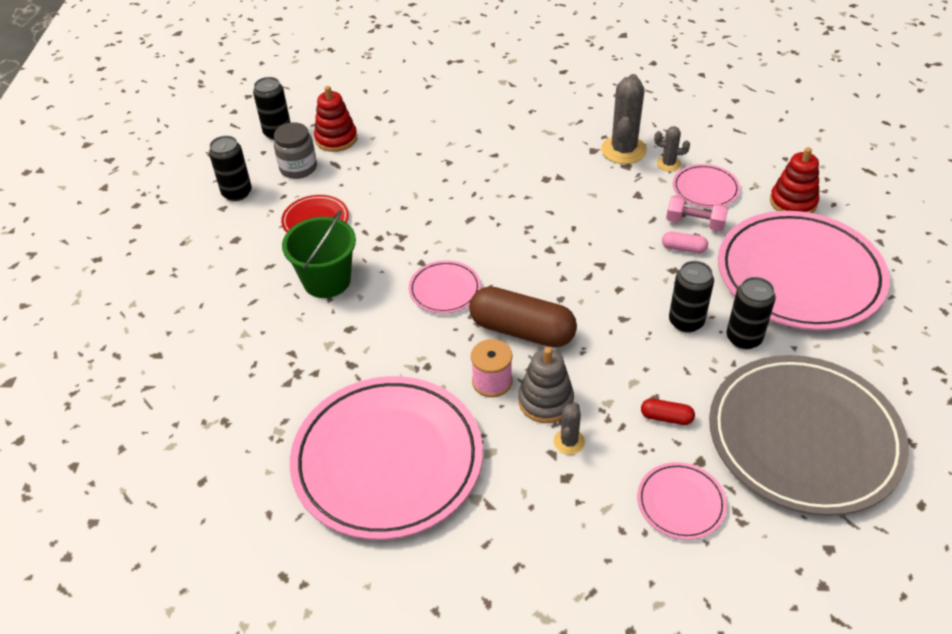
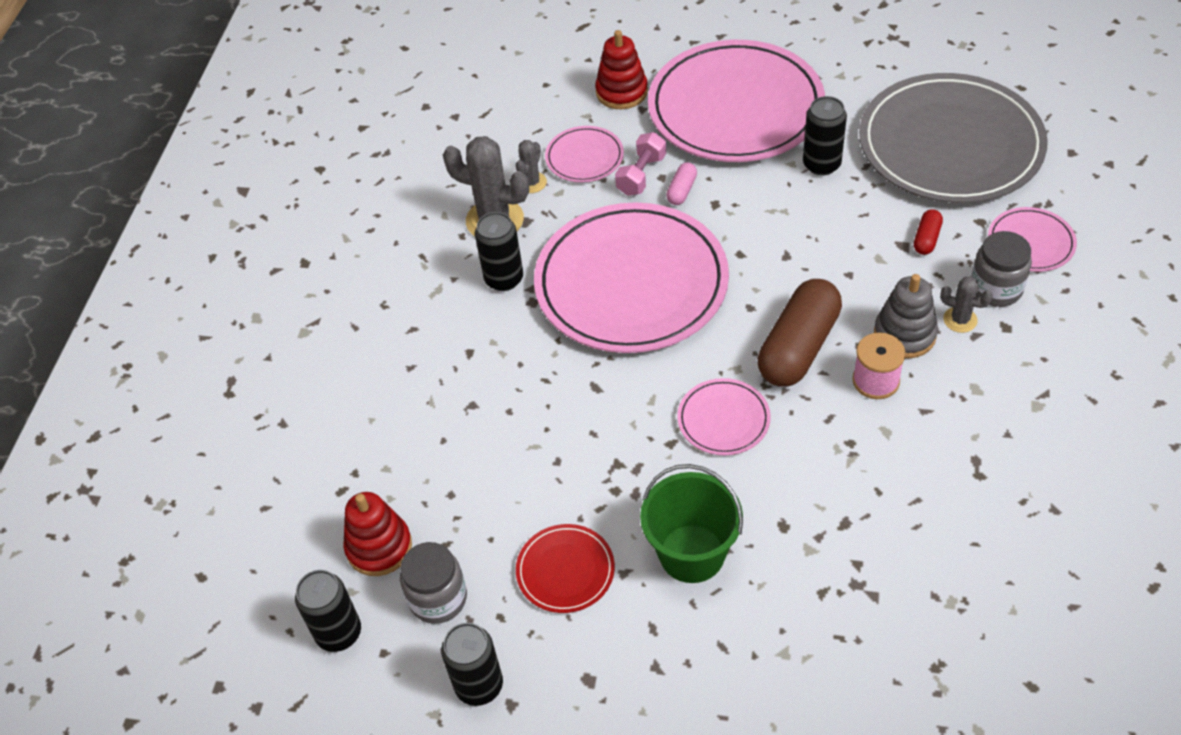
camera: 80 degrees left, 5 degrees up
(387, 460) = (991, 485): pink plate -> pink plate (631, 283)
(613, 471) = (996, 288): none -> grey jar
(686, 322) = (795, 205): black can -> black can (504, 279)

